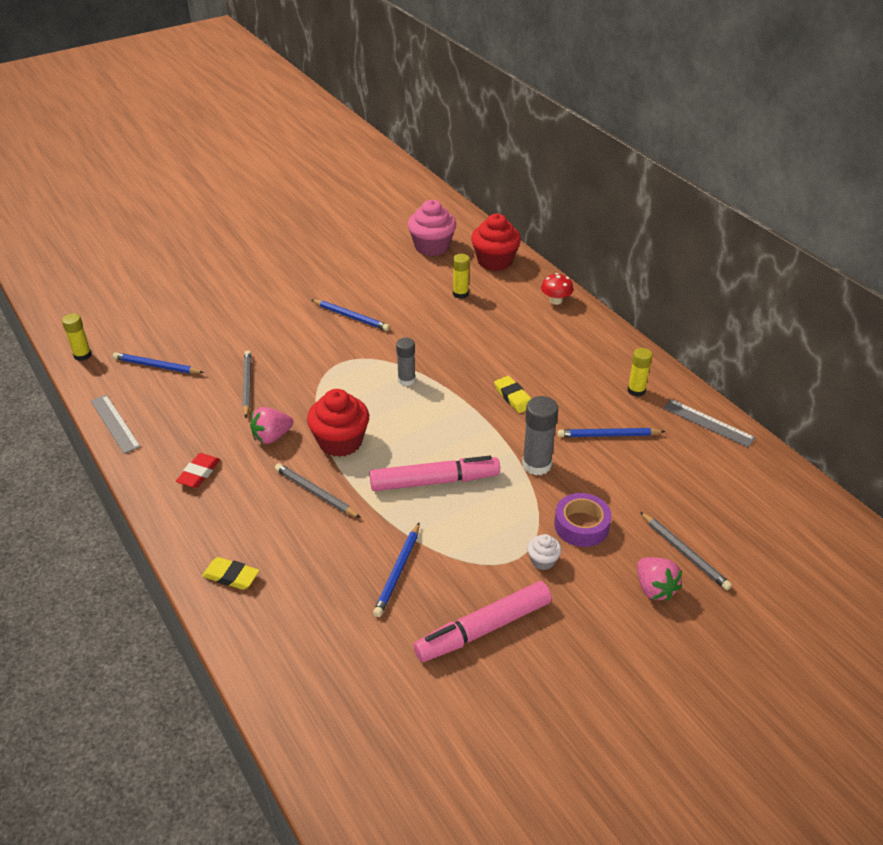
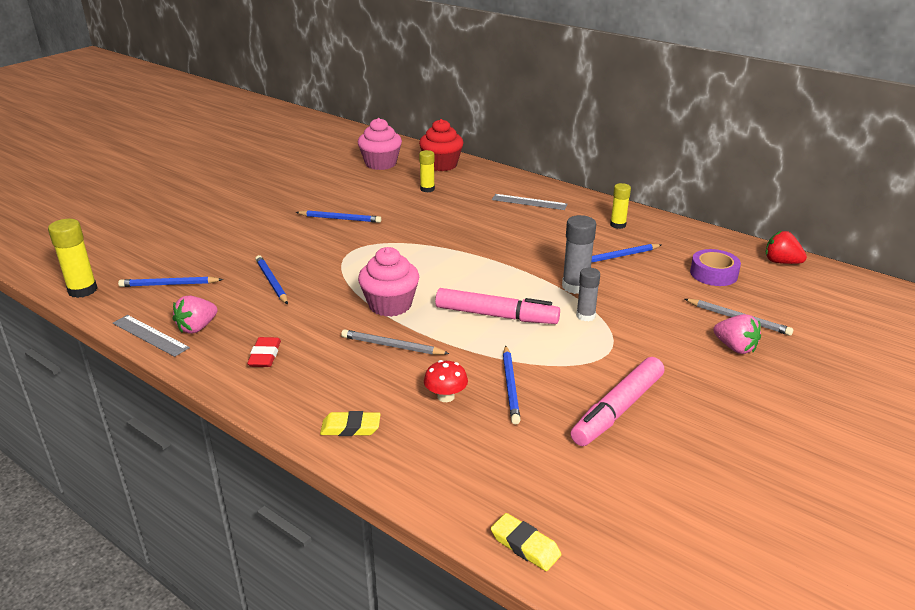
camera: 20 degrees left, 10 degrees down
(82, 355) = (82, 290): yellow glue stick -> yellow glue stick, size x1.52
(247, 385) = (272, 282): grey pencil -> blue pencil
(272, 437) = (321, 314): pink strawberry -> pink strawberry (197, 328)
(340, 442) = (390, 305): red cupcake -> pink cupcake
(406, 380) = (421, 252): grey glue stick -> grey glue stick (585, 316)
(433, 481) = (495, 315): pink marker -> pink marker turned 45 degrees clockwise
(513, 397) = (522, 247): yellow eraser -> yellow eraser (525, 546)
(543, 560) = (630, 349): white cupcake -> none
(556, 300) = (510, 181): red mushroom -> red mushroom (446, 396)
(581, 525) = (643, 319): purple tape -> purple tape (713, 274)
(708, 423) = (688, 234): grey ruler -> grey ruler (529, 202)
(790, 488) = (781, 262): none -> red strawberry

